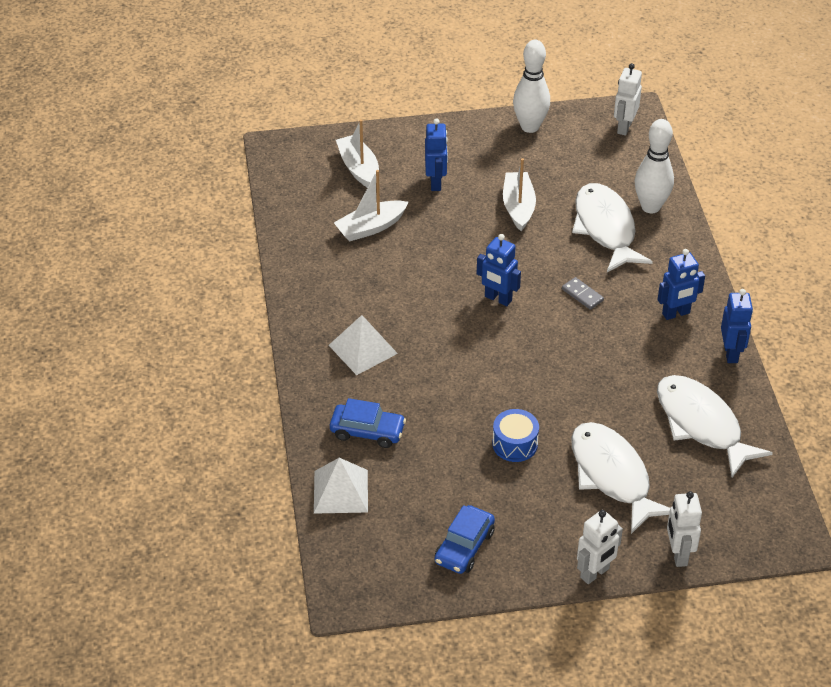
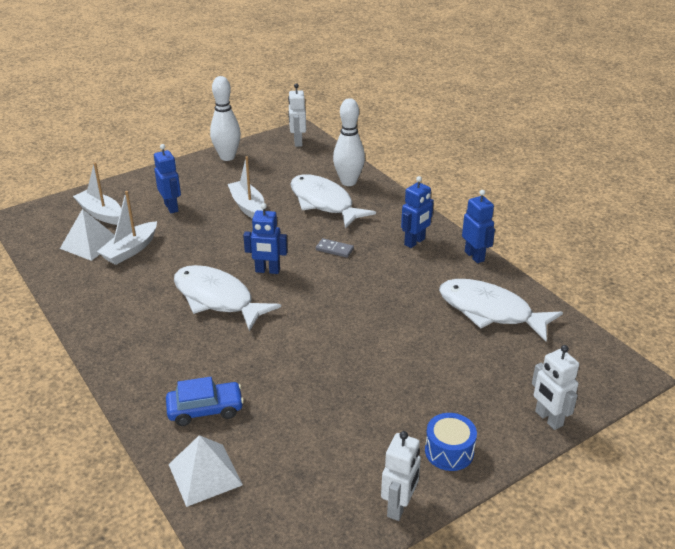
camera: 25 degrees left, 10 degrees down
(363, 349) = (167, 342): white pyramid -> white pyramid (90, 244)
(464, 547) = (356, 483): blue car -> none
(515, 444) = (348, 376): blue drum -> blue drum (449, 451)
(595, 573) = (491, 462): white robot -> white robot (399, 507)
(612, 475) = (447, 373): white fish -> white fish (217, 299)

